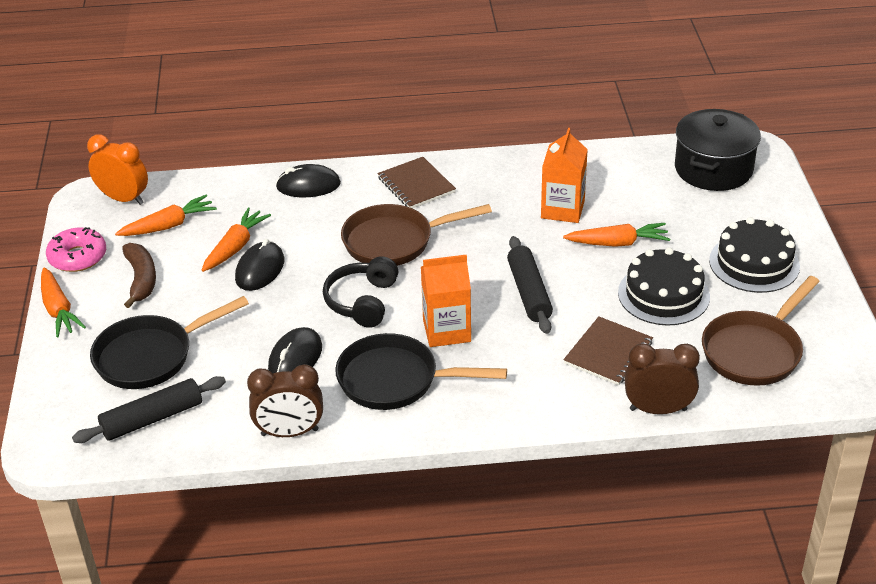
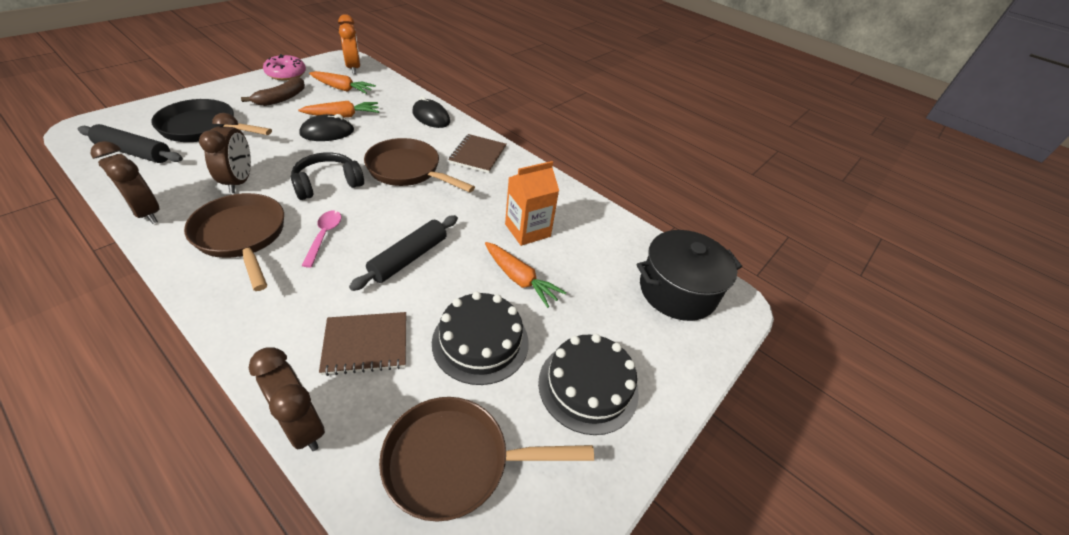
camera: 40 degrees right, 5 degrees up
(58, 310) = (230, 85): orange carrot -> none
(295, 358) = (239, 181): black mouse -> brown clock
(395, 380) = (242, 236): black pan -> brown pan
(446, 331) = (324, 236): orange carton -> pink spoon

